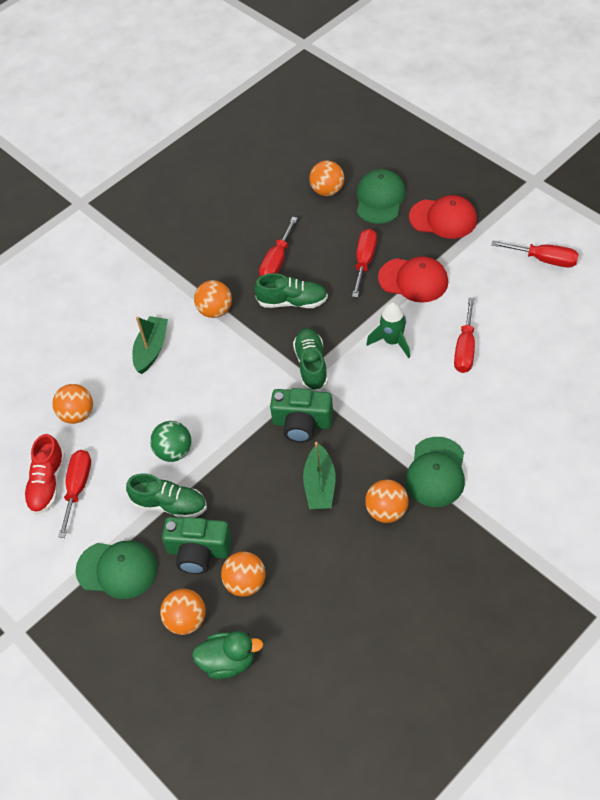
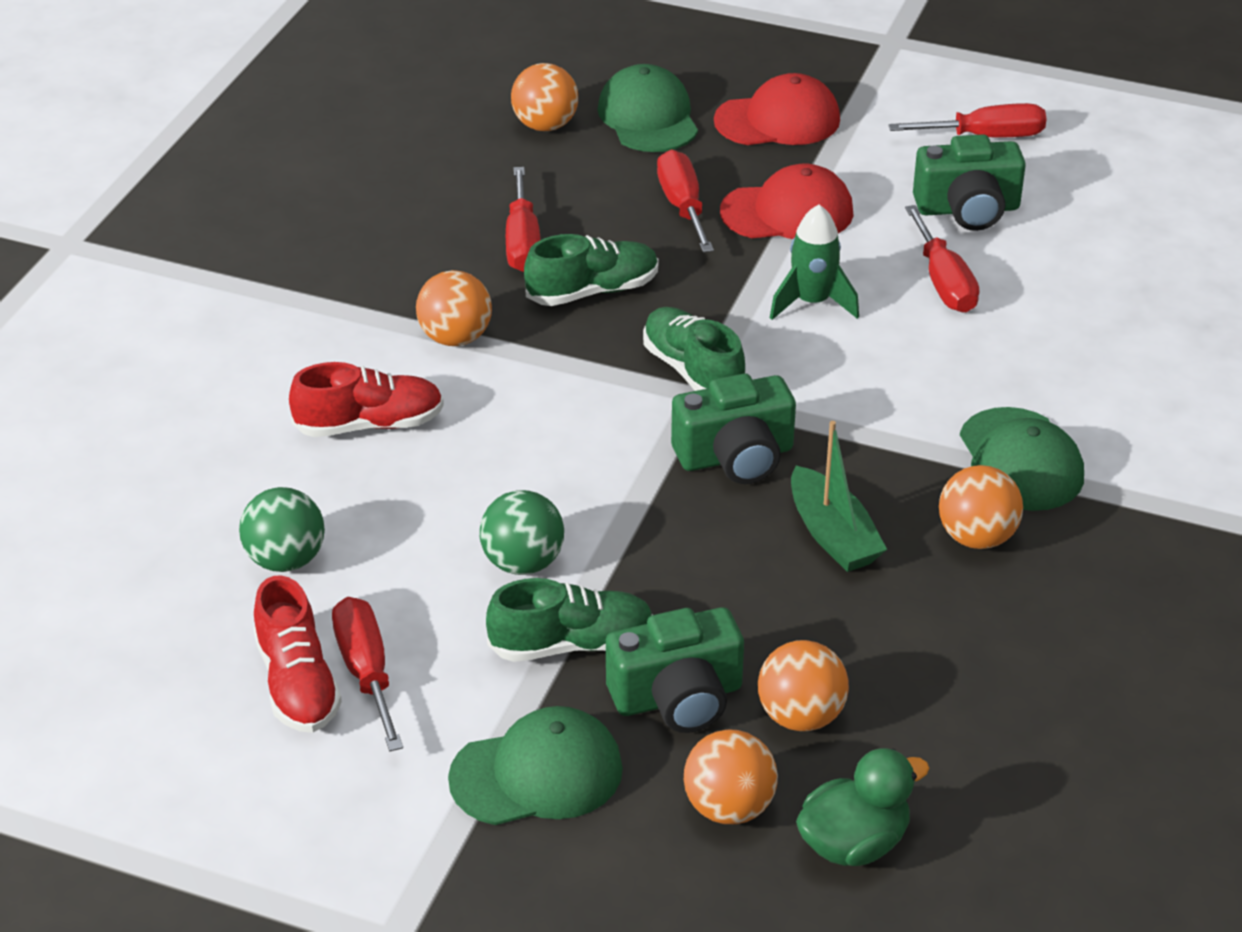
camera: 30 degrees left, 15 degrees down
(77, 414) = (286, 560): orange ball -> green ball
(151, 349) = (369, 424): green boat -> red shoe
(506, 305) = (967, 209): none -> green camera

